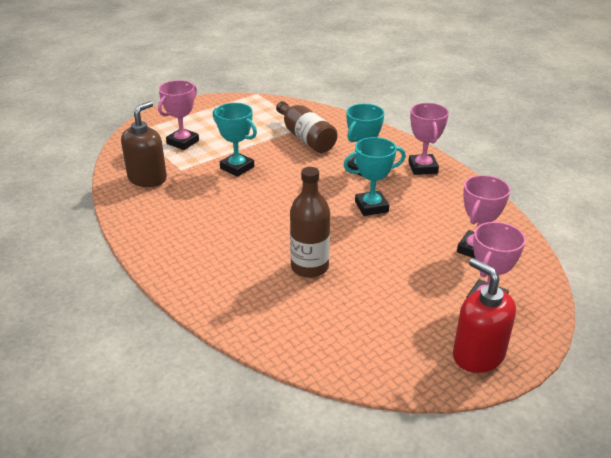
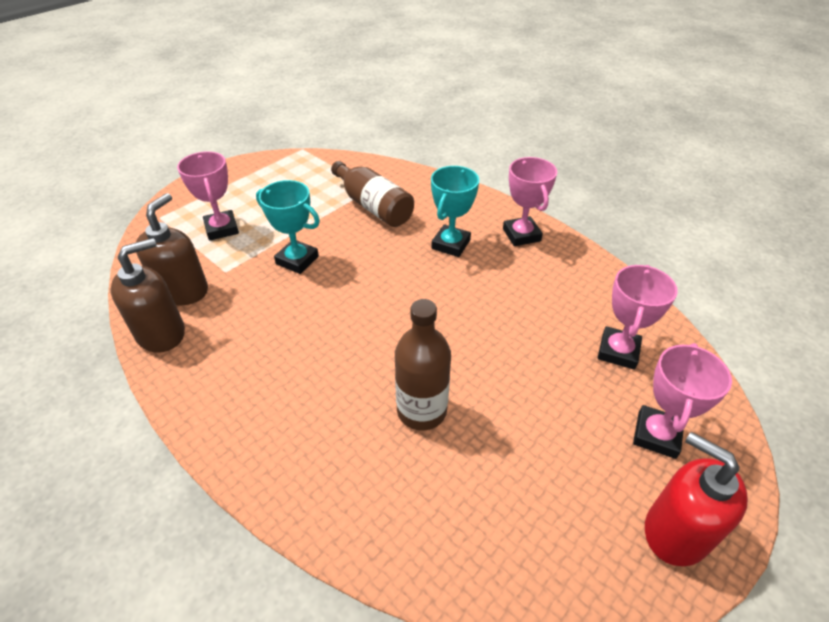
camera: 10 degrees left, 10 degrees up
(128, 202) = (161, 333): none -> brown soap dispenser
(183, 142) = (222, 229): pink trophy -> pink trophy turned 45 degrees counterclockwise
(371, 207) = (476, 301): turquoise trophy -> none

